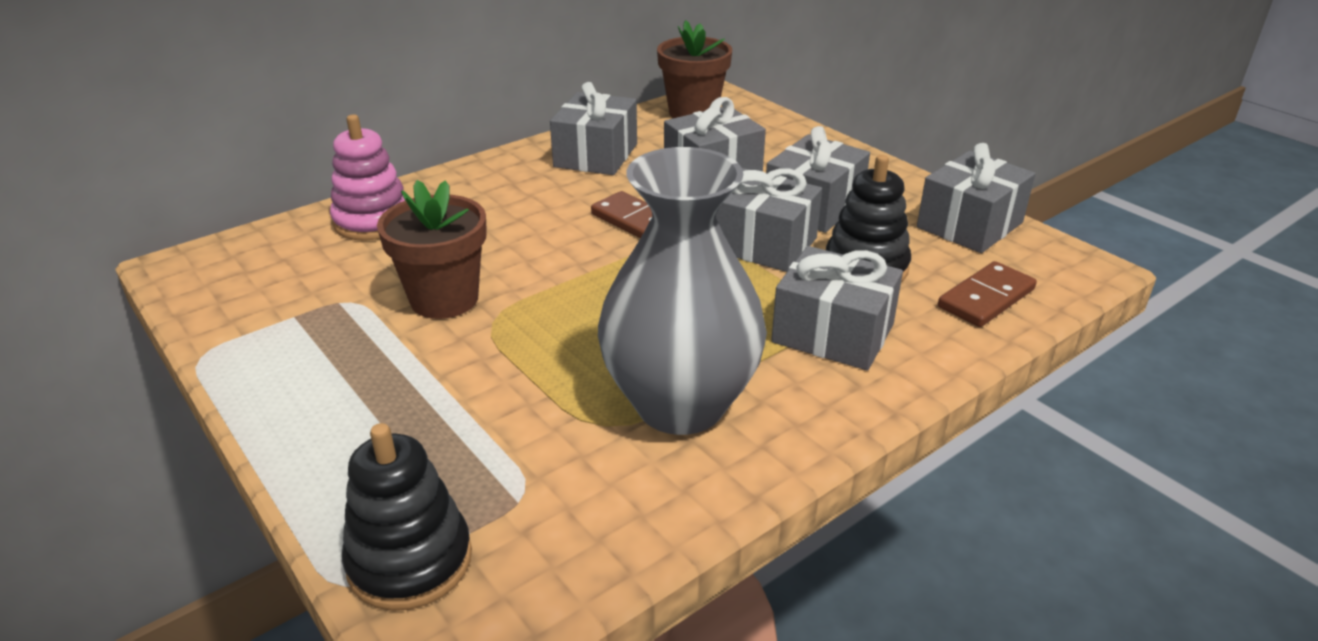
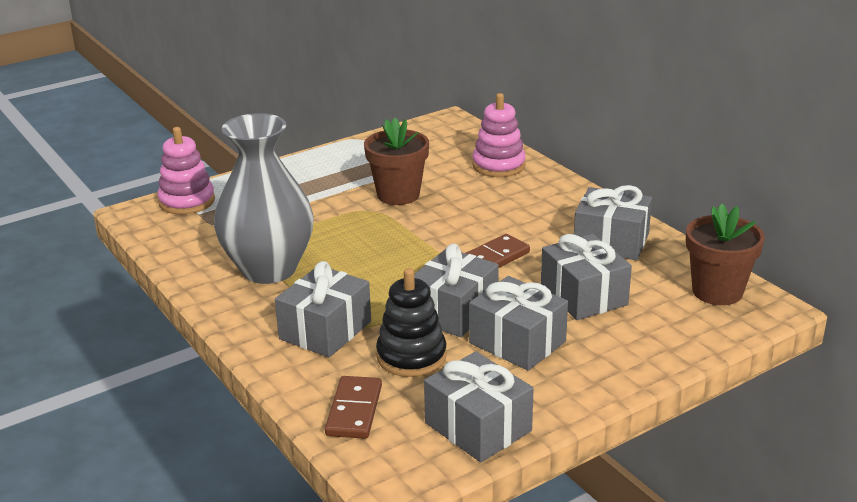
camera: 95 degrees right, 5 degrees down
(410, 561) = (187, 201): black stacking toy -> pink stacking toy
(986, 298) = (354, 410): brown domino -> brown domino turned 45 degrees clockwise

